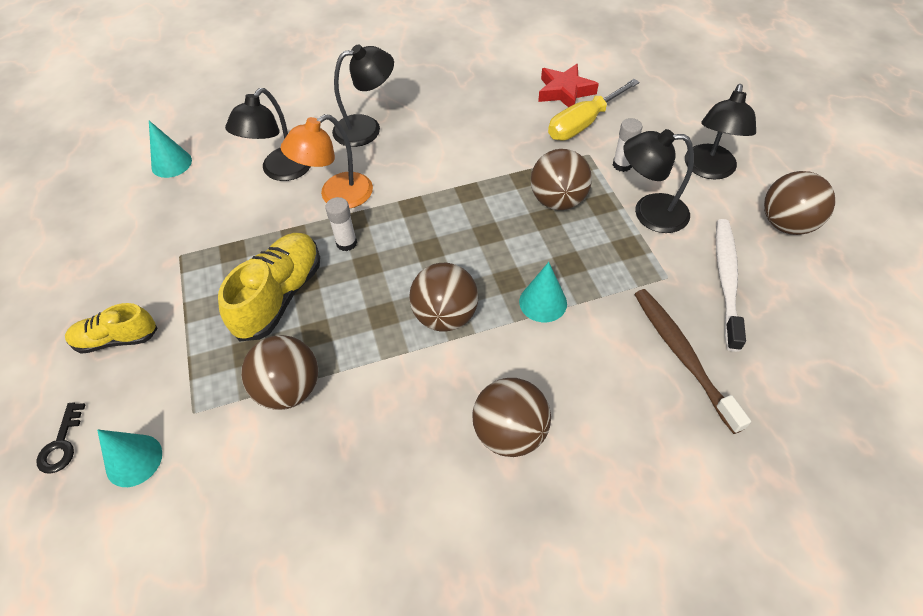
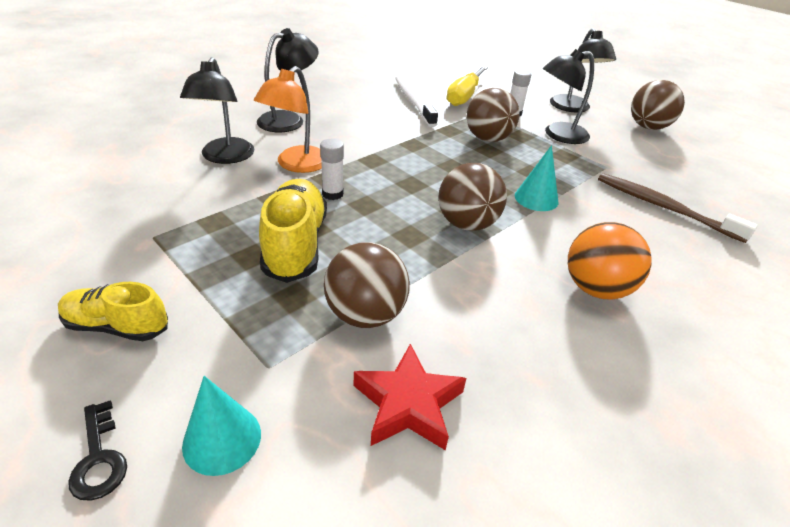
camera: 30 degrees left, 15 degrees down
(117, 339) = (117, 326): yellow shoe -> yellow shoe turned 45 degrees clockwise
(171, 163) = (93, 169): turquoise cone -> none
(510, 432) = (596, 288): brown ball -> orange ball
(565, 92) = (434, 82): red star -> red star (408, 404)
(726, 280) = (645, 161): white toothbrush -> white toothbrush (413, 101)

